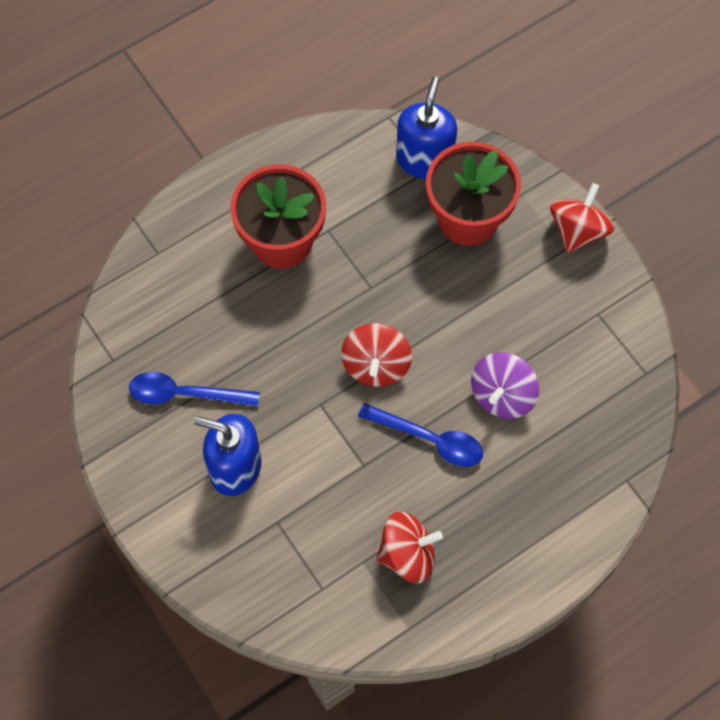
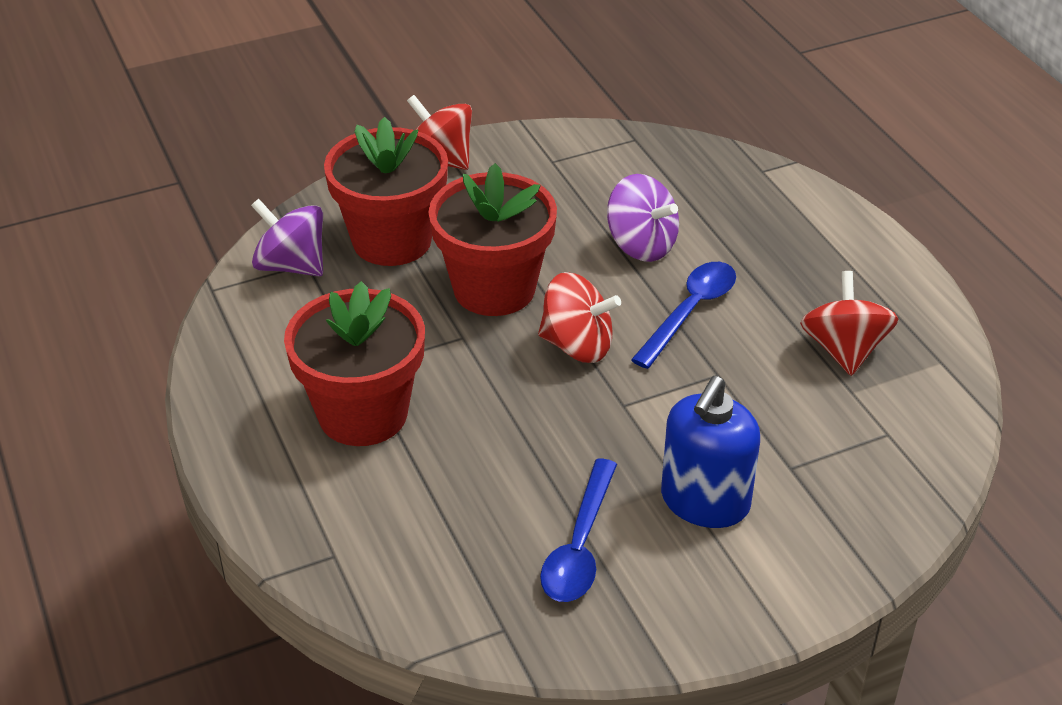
camera: 80 degrees left, 25 degrees down
(424, 159) = (291, 265): blue soap dispenser -> purple spinning top
(427, 299) = (494, 289): none -> red flower pot

